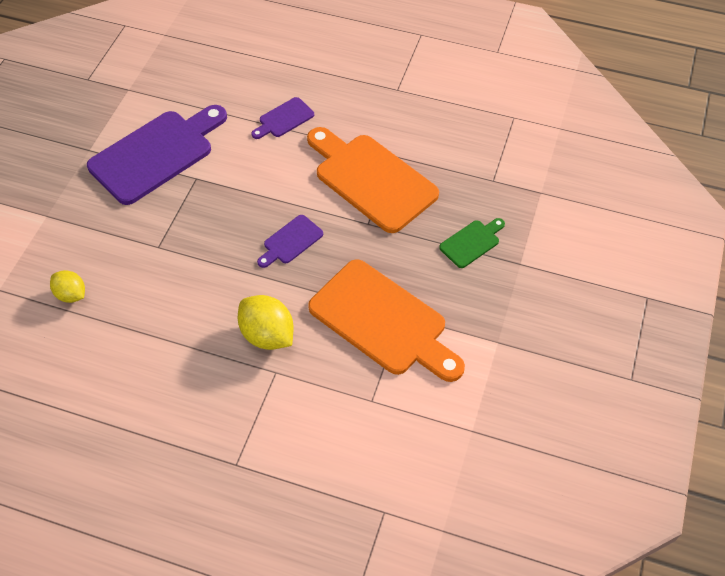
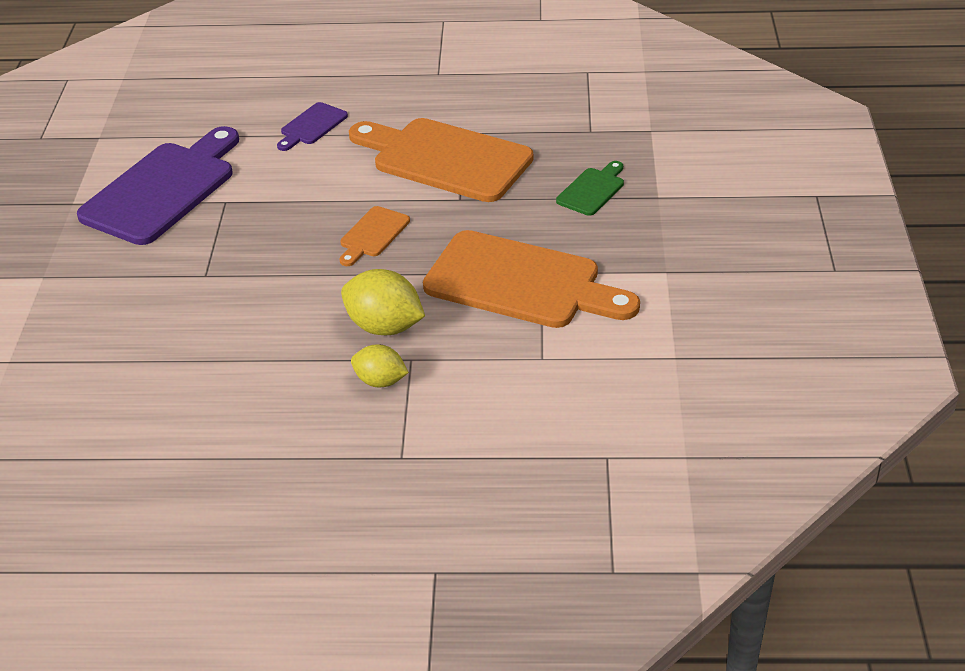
camera: 15 degrees left, 15 degrees down
(71, 295) = (111, 345): yellow lemon -> yellow lemon (380, 381)
(291, 241) = (373, 235): purple cutting board -> orange cutting board

